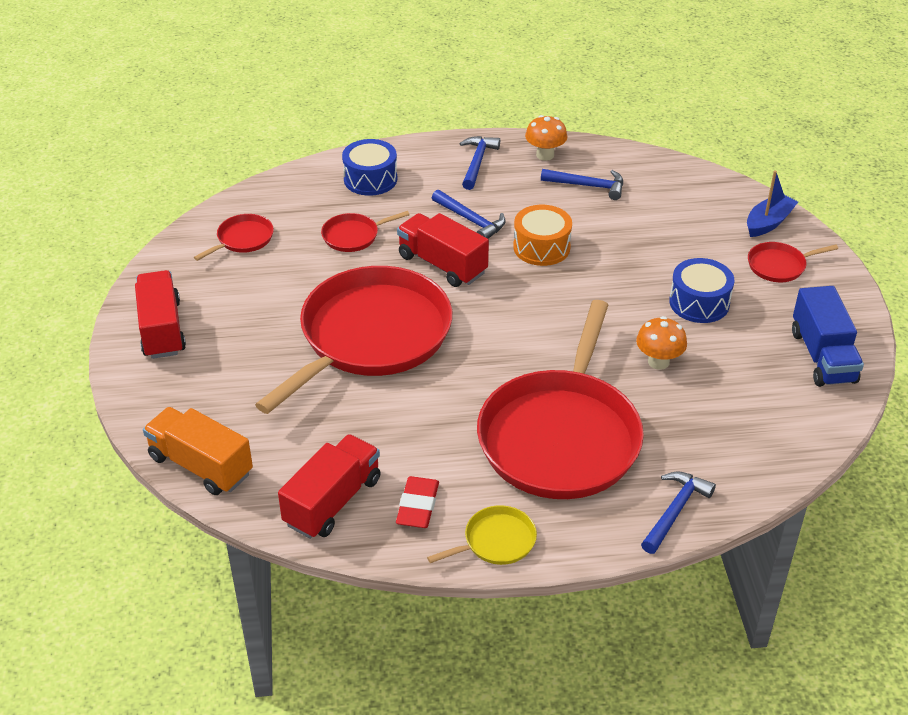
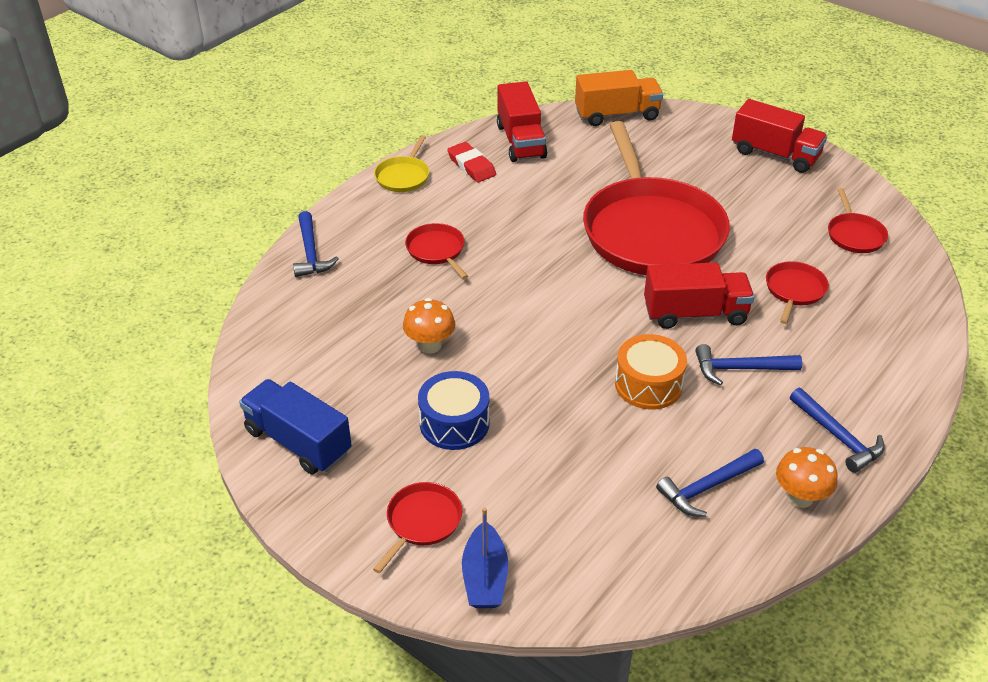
camera: 135 degrees right, 0 degrees up
(370, 179) = (879, 349): blue drum -> none
(561, 436) = (437, 250): red pan -> red pan, size x0.41

